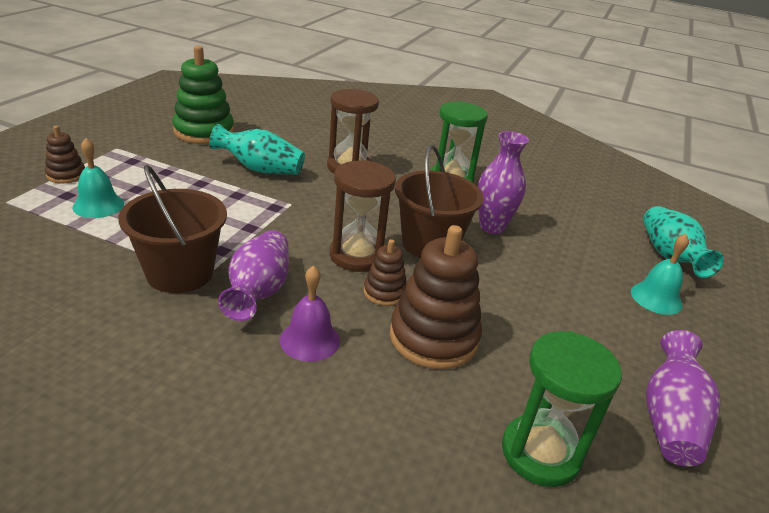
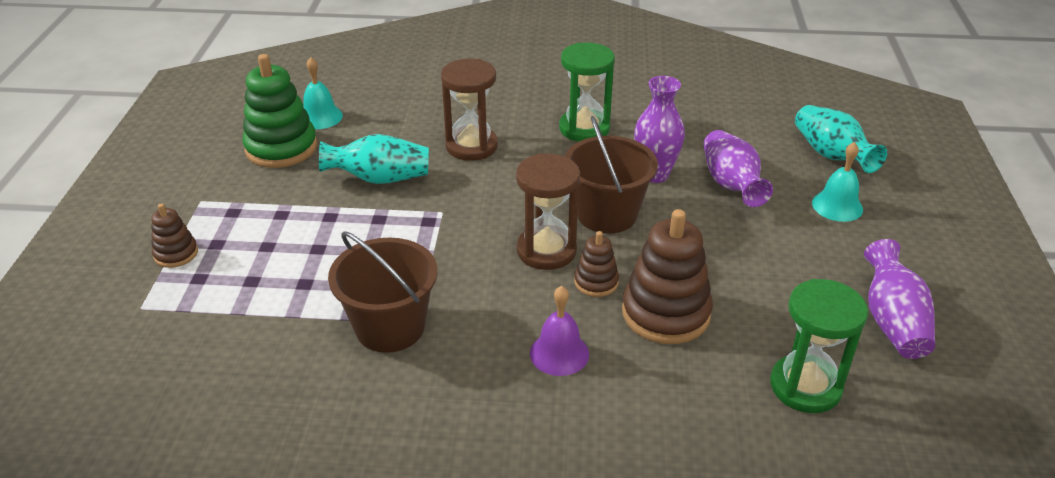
camera: 15 degrees left, 5 degrees up
(98, 205) = (244, 279): turquoise bell -> turquoise bell (320, 117)
(258, 292) = (479, 321): purple vase -> purple vase (731, 184)

